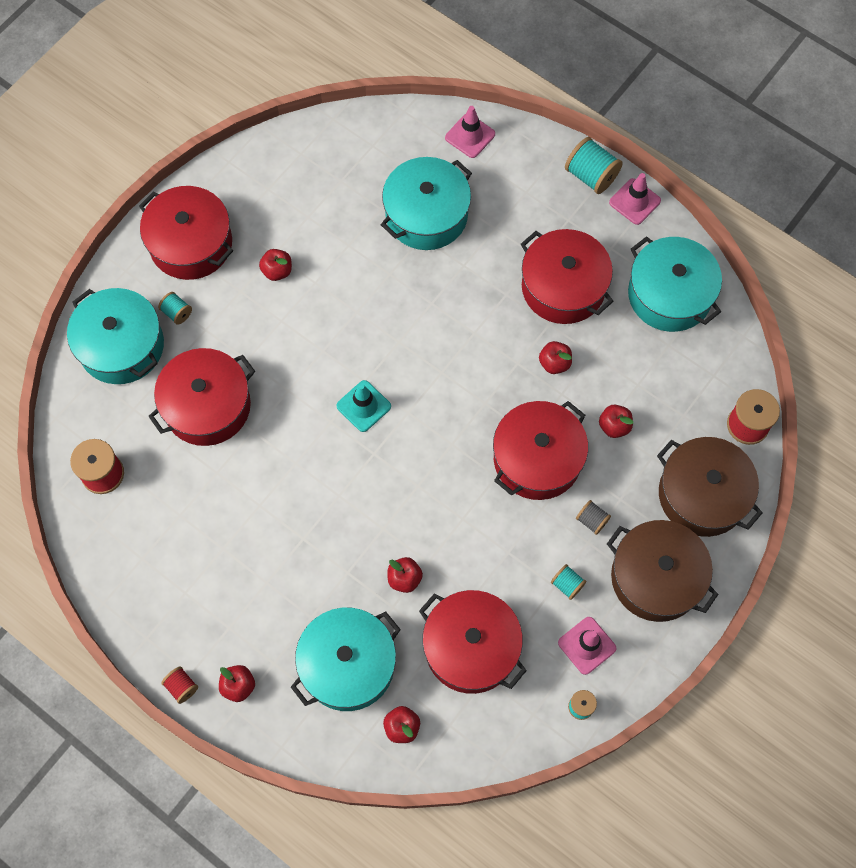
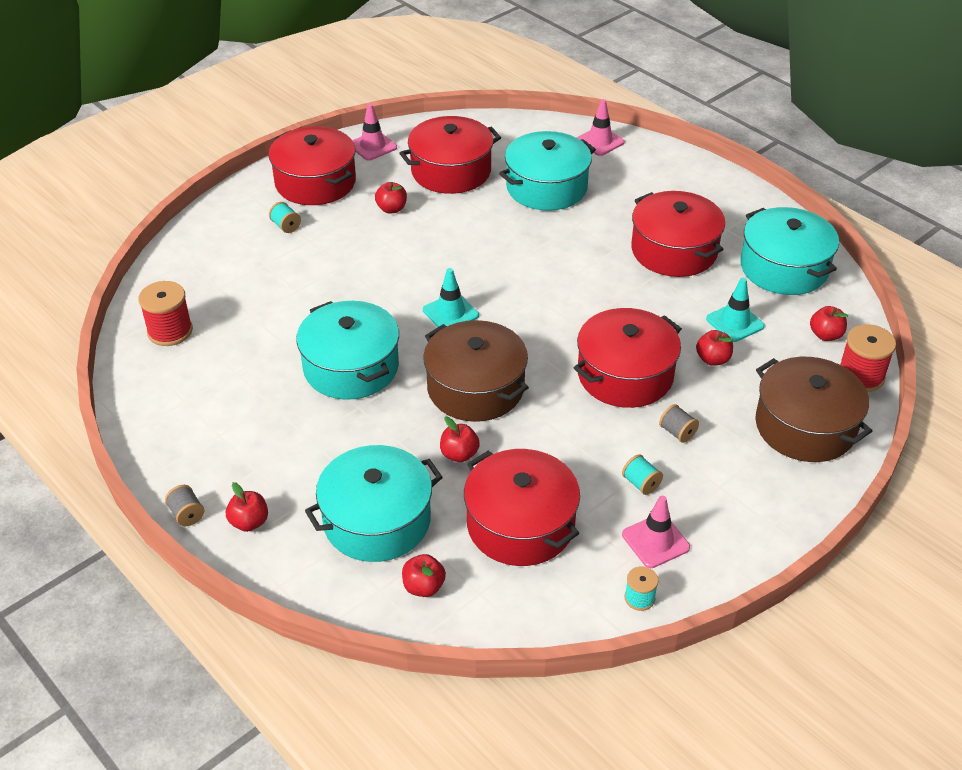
camera: 10 degrees right, 25 degrees down
(121, 346) = (224, 242): turquoise pot -> turquoise pot (351, 367)
(182, 687) = (187, 514): red spool -> grey spool
(207, 406) = (292, 294): red pot -> red pot (451, 171)
(554, 363) = (656, 304): red apple -> red apple (825, 335)
(591, 176) = (713, 178): turquoise spool -> none
(630, 375) = (735, 322): none -> turquoise traffic cone
(634, 201) = (755, 200): pink traffic cone -> pink traffic cone (372, 146)
(656, 577) = (745, 491): brown pot -> brown pot (475, 388)

